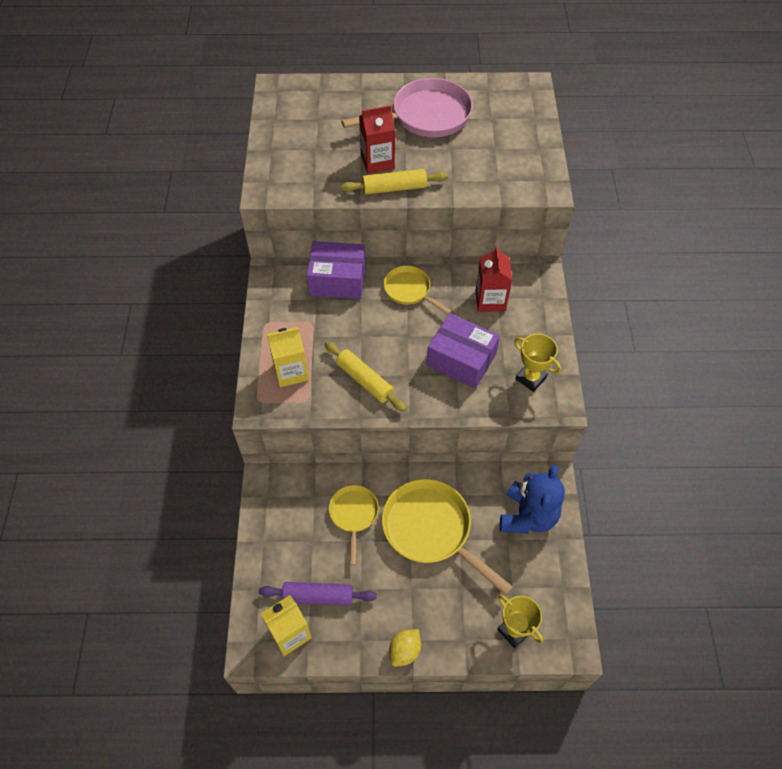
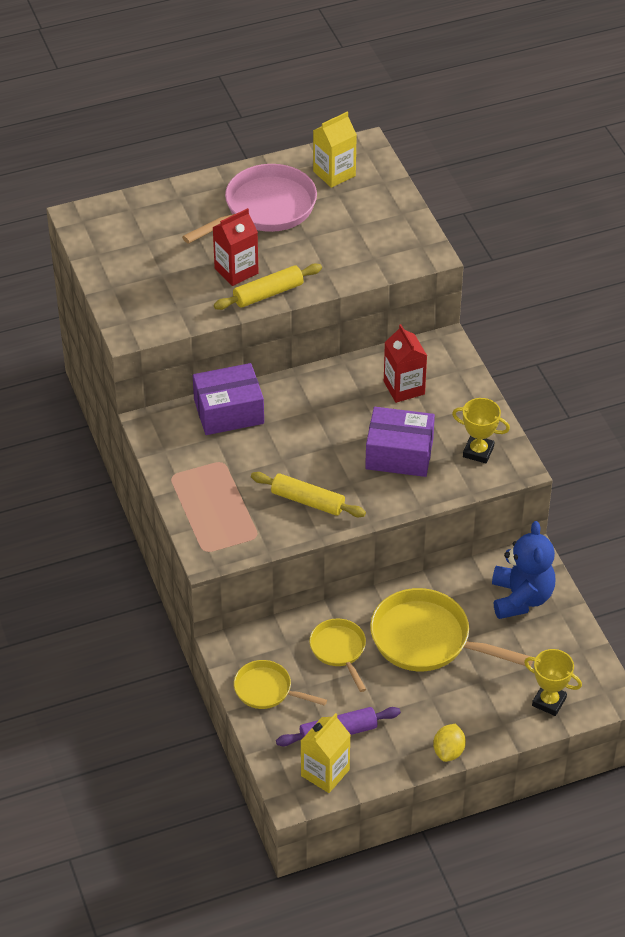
camera: 20 degrees left, 10 degrees down
(291, 372) = (225, 514): yellow carton -> yellow carton (334, 173)
(409, 290) = (313, 401): yellow pan -> yellow pan (267, 690)

